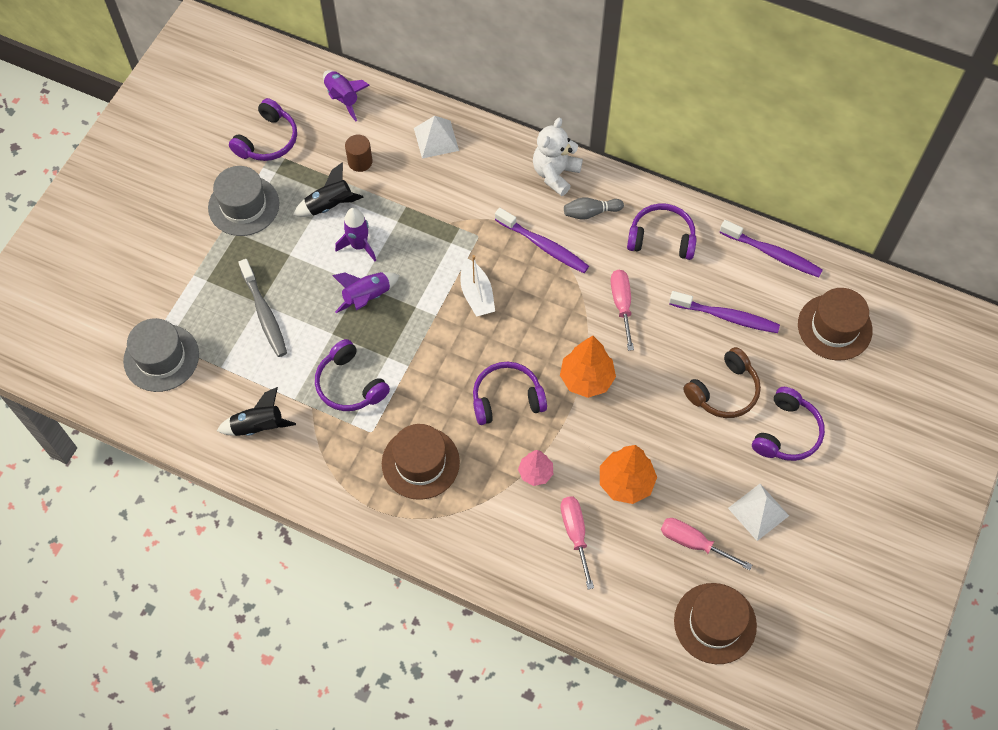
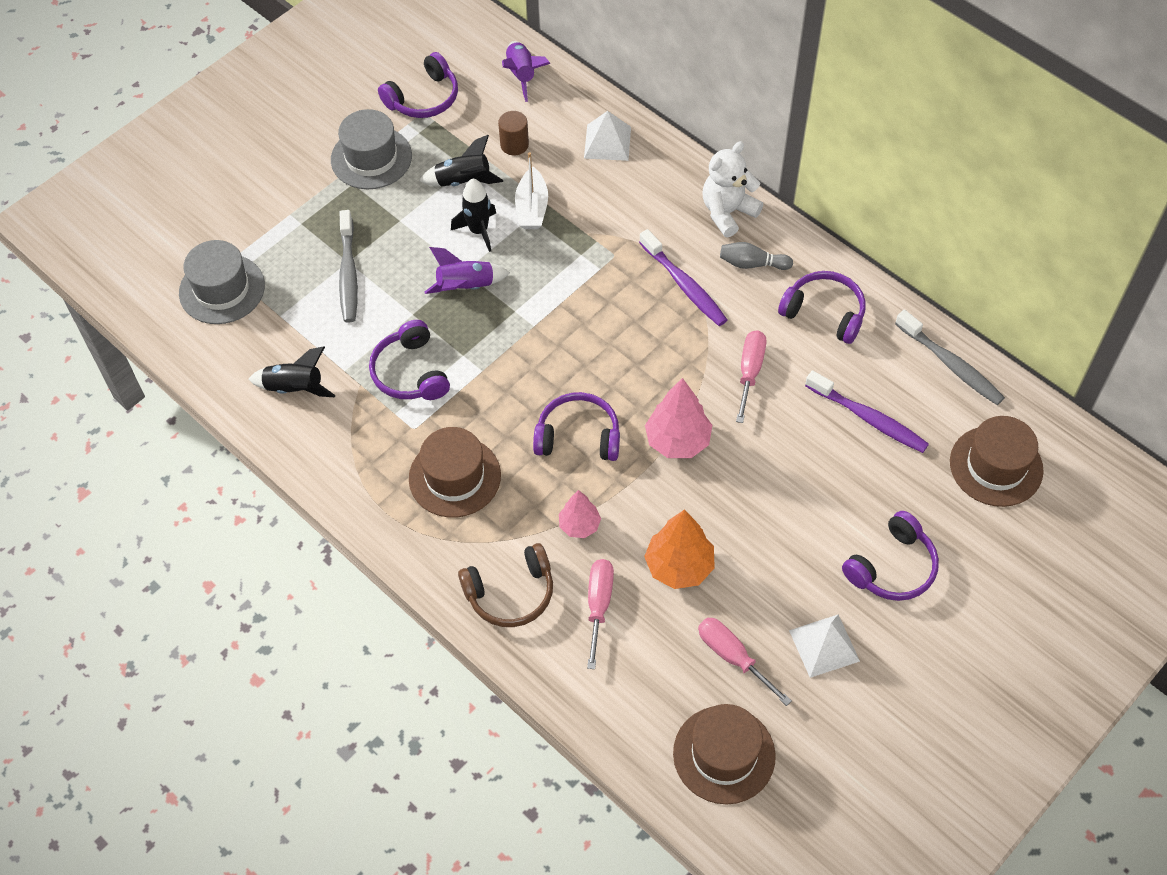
camera: 20 degrees right, 5 degrees down
(359, 245) = (478, 231): purple rocket -> black rocket
(477, 294) = (588, 316): white boat -> white boat (532, 208)
(586, 379) = (677, 441): orange tree -> pink tree
(724, 391) = (834, 500): brown headphones -> brown headphones (511, 593)
(773, 254) = (951, 365): purple toothbrush -> grey toothbrush

